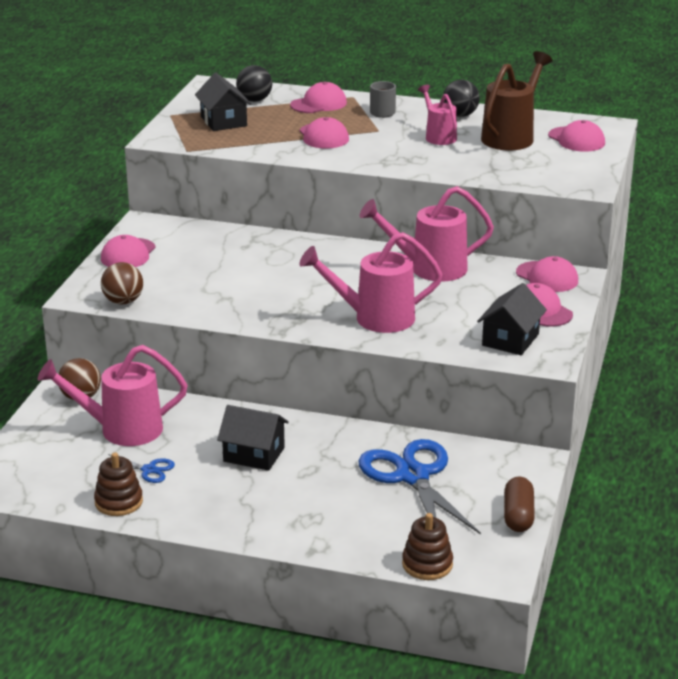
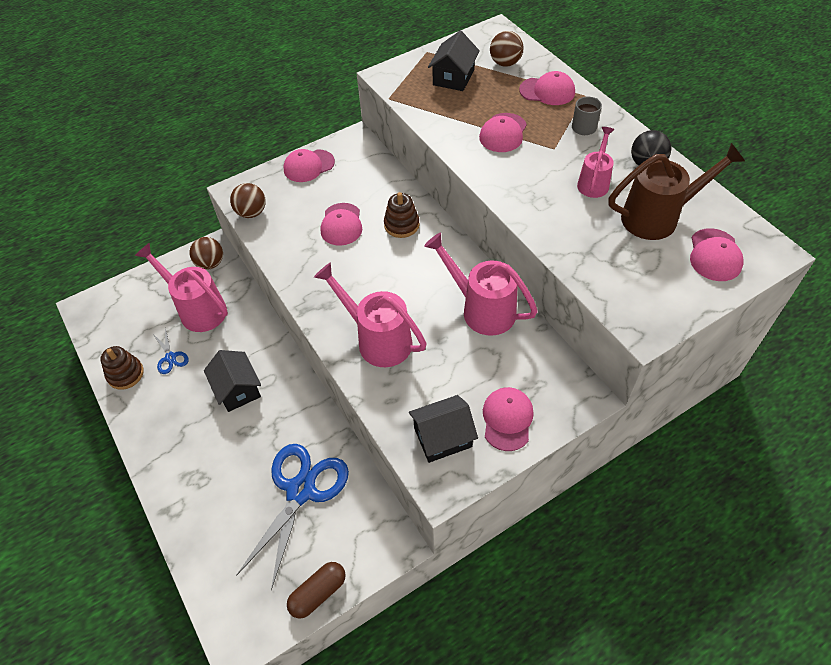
camera: 45 degrees right, 25 degrees up
(254, 100) = (505, 63): black ball -> brown ball
(427, 564) = (209, 588): brown stacking toy -> brown stacking toy (401, 225)
(547, 277) = (561, 382): pink cap -> pink cap (341, 224)

